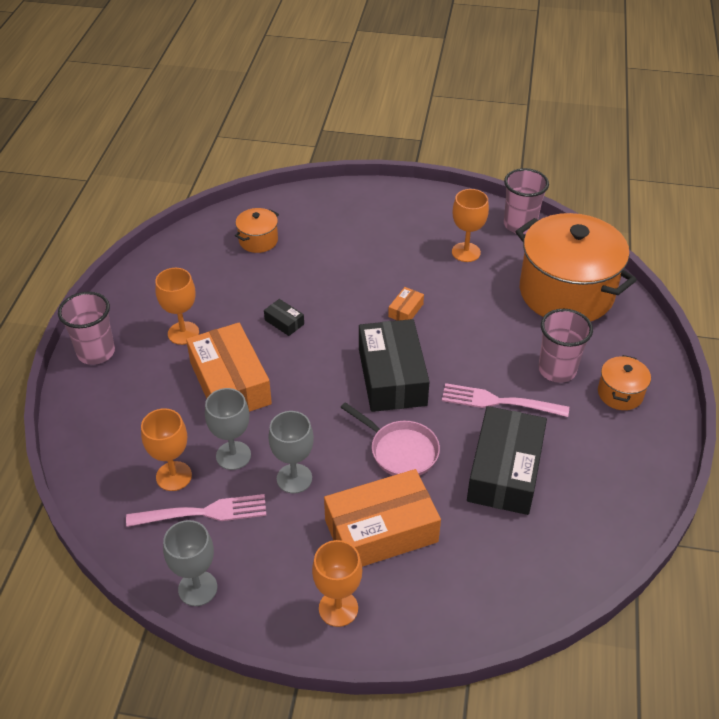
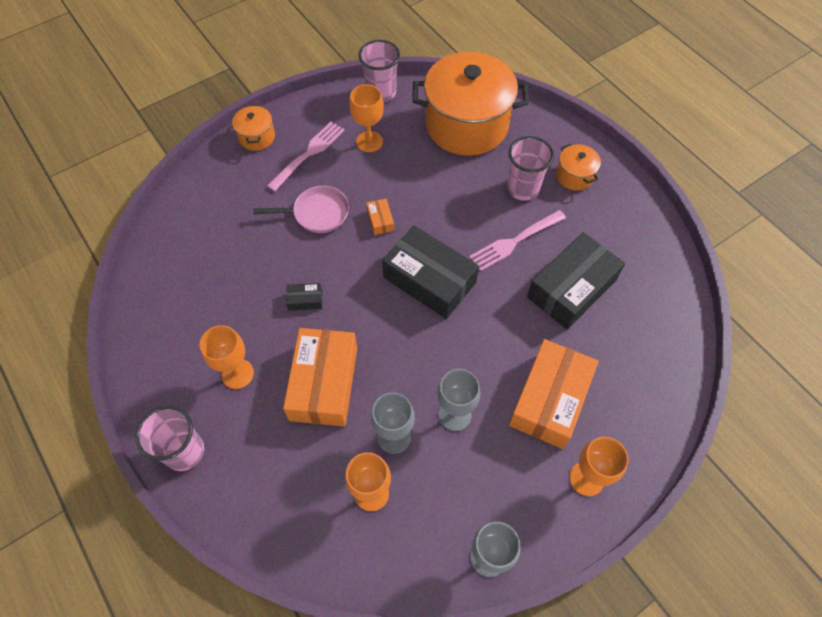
camera: 45 degrees left, 15 degrees up
(203, 512) = (425, 500): pink fork -> pink fork (308, 154)
(230, 383) = (324, 383): orange box -> orange box turned 75 degrees clockwise
(258, 240) = (203, 247): orange pot -> orange pot (256, 137)
(400, 450) = (496, 331): pink pan -> pink pan (317, 213)
(505, 471) = (571, 288): black box -> black box turned 75 degrees clockwise

